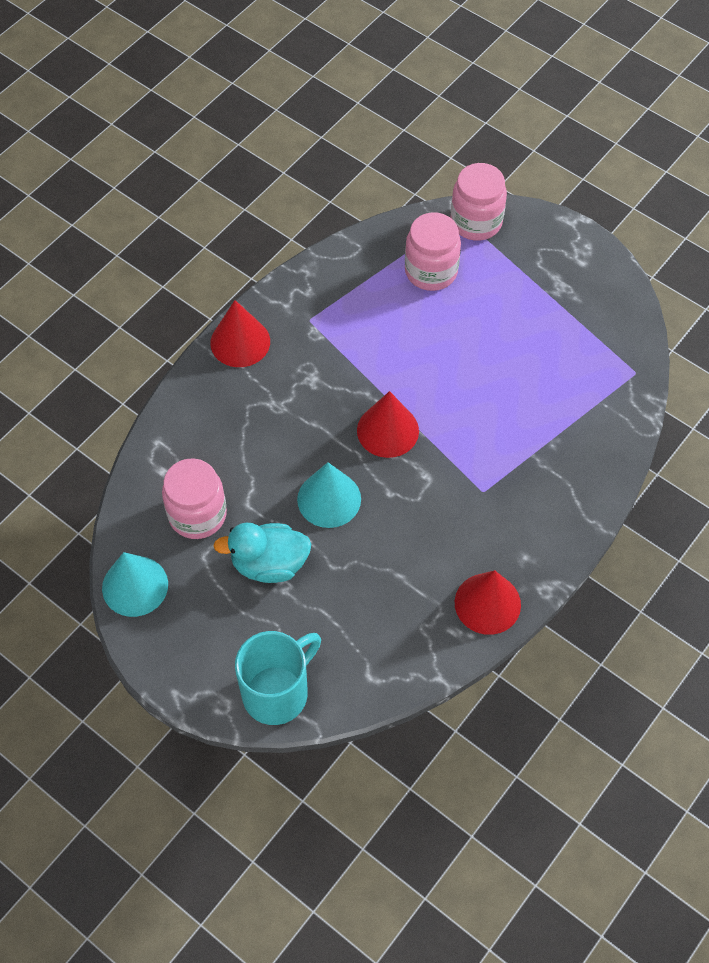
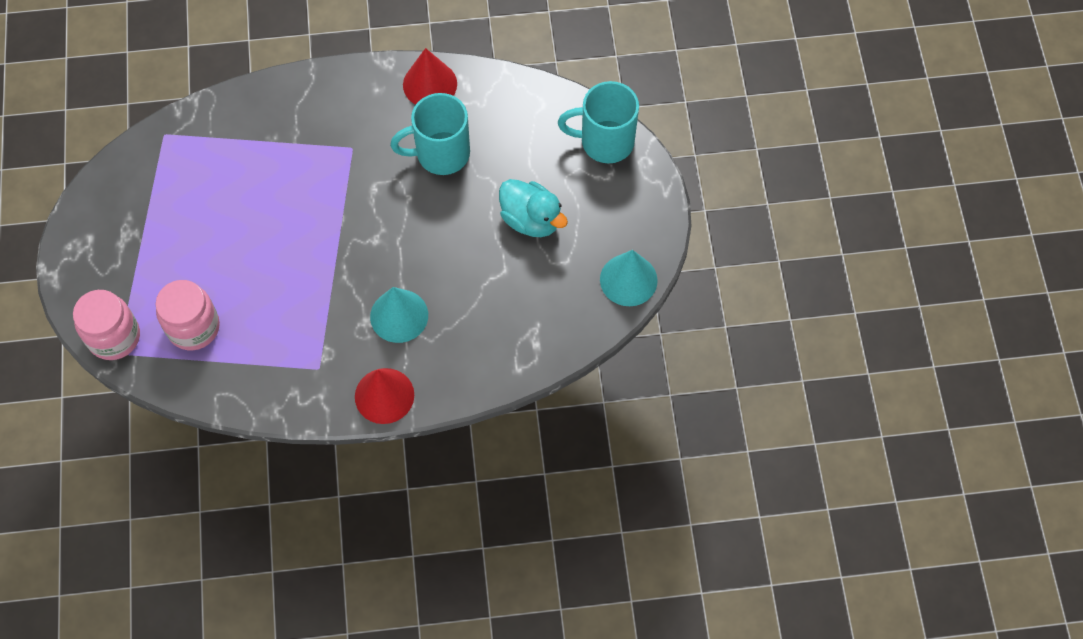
camera: 135 degrees left, 5 degrees up
(197, 515) = (543, 292): pink jar -> none
(329, 499) = (450, 227): turquoise cone -> turquoise cone (399, 316)
(387, 430) = (362, 238): red cone -> none
(406, 551) = (440, 154): none -> turquoise mug

